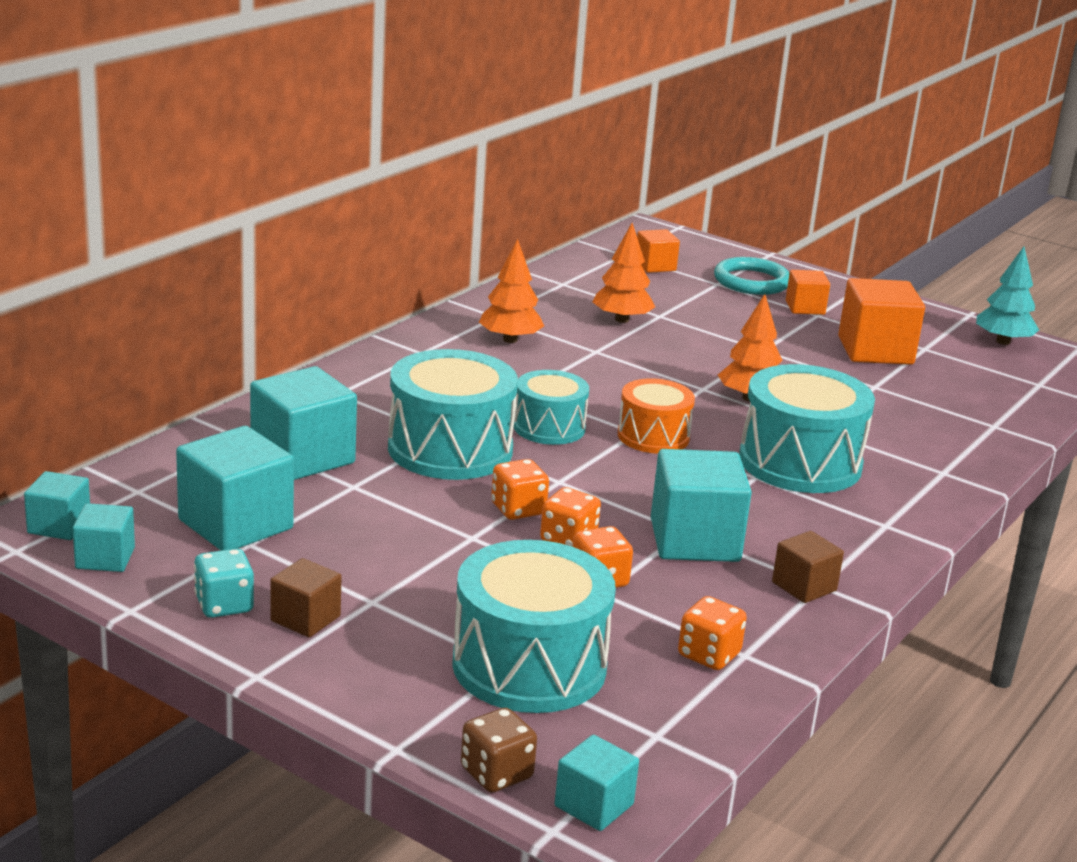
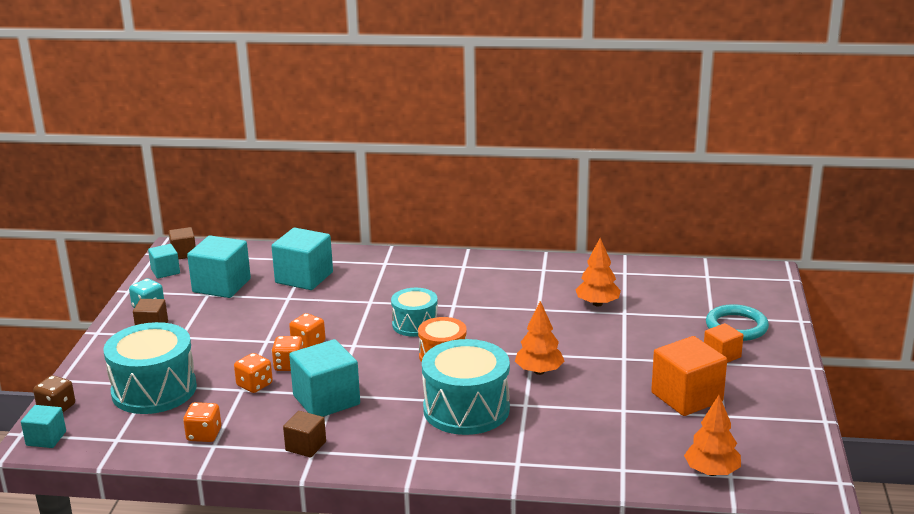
camera: 65 degrees right, 0 degrees up
(59, 526) = (184, 253): turquoise cube -> brown cube
(450, 449) = (356, 307): turquoise drum -> none
(510, 339) = (516, 282): orange tree -> orange tree (711, 472)
(655, 266) = (704, 290): orange cube -> none
(1003, 341) = (791, 445): turquoise tree -> none

